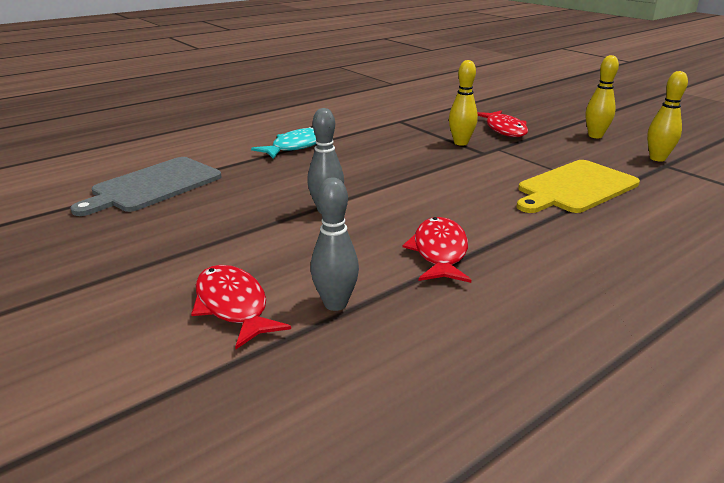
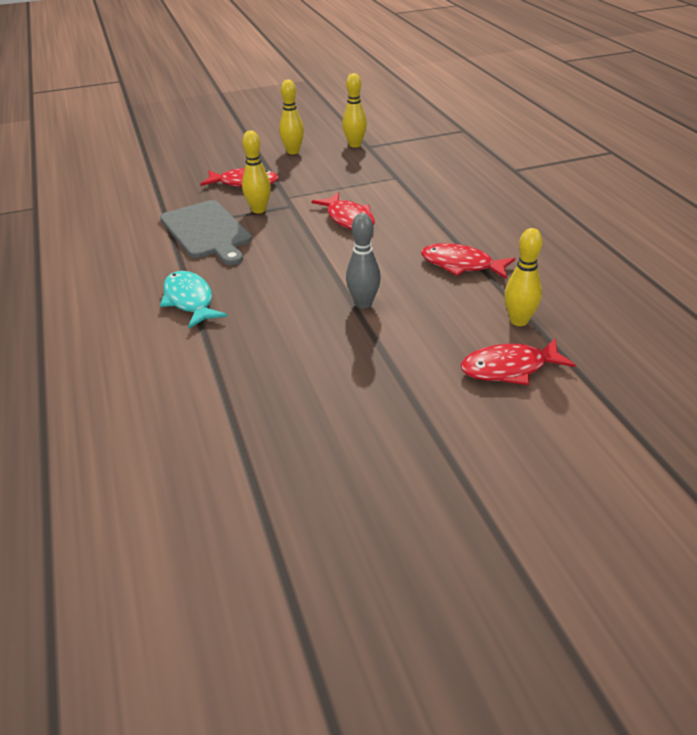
camera: 70 degrees left, 10 degrees up
(153, 186) = (233, 411): grey cutting board -> grey cutting board (206, 231)
(335, 304) = (519, 321): grey bowling pin -> yellow bowling pin
(484, 180) = (348, 219): none -> red fish
(575, 188) = (385, 188): yellow cutting board -> none

